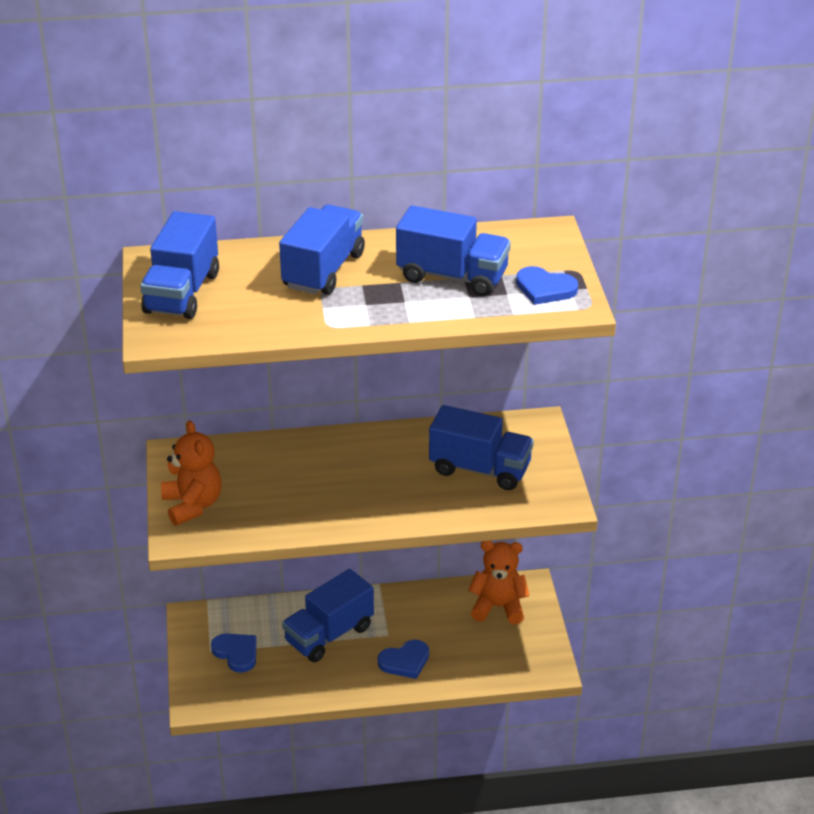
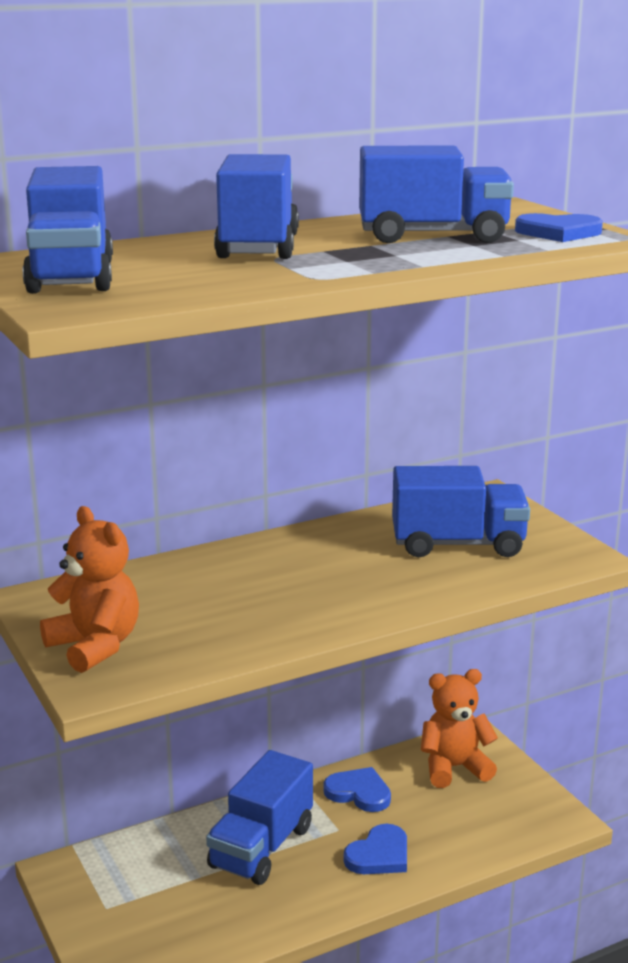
camera: 20 degrees left, 15 degrees down
(236, 653) = (145, 900): blue heart -> blue heart (359, 793)

